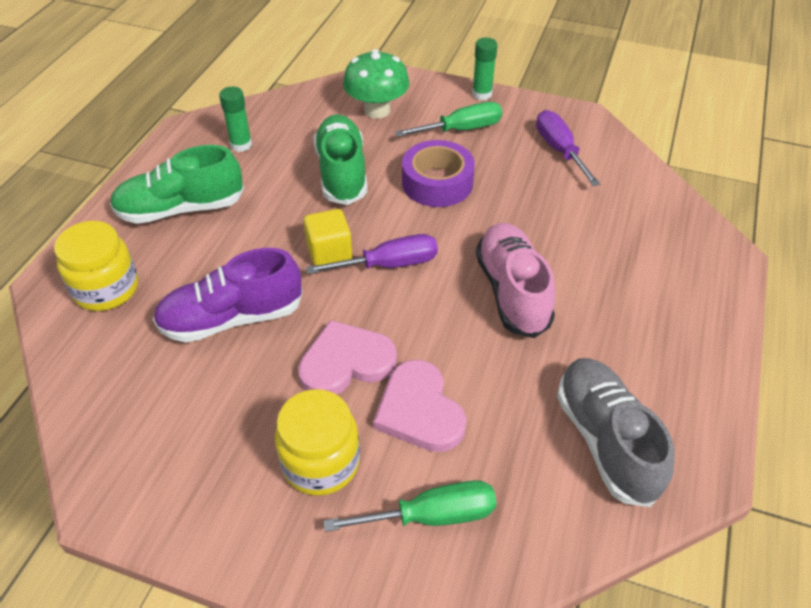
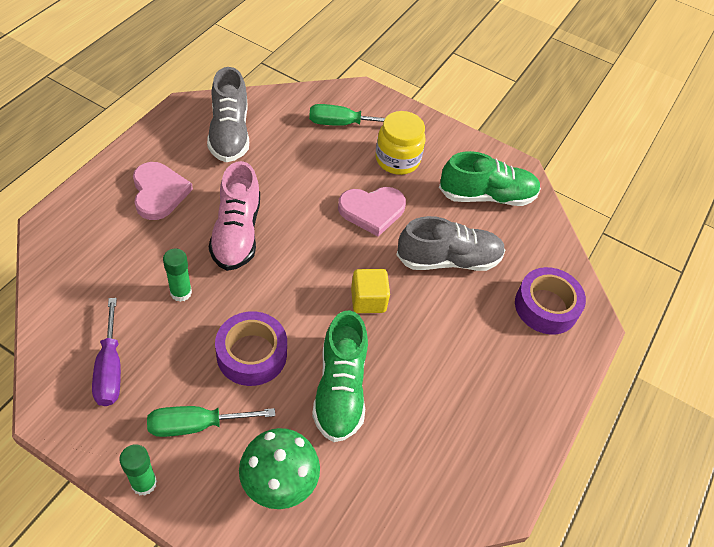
camera: 175 degrees left, 5 degrees up
(106, 289) = (546, 306): yellow jar -> purple tape
(181, 209) = (495, 378): green shoe -> green shoe (487, 196)
(232, 318) = (448, 260): purple shoe -> grey shoe
(241, 145) = (439, 457): green glue stick -> green glue stick (181, 292)
(389, 265) = (322, 277): purple screwdriver -> none
(419, 410) = (332, 172): pink heart -> pink heart (159, 192)

